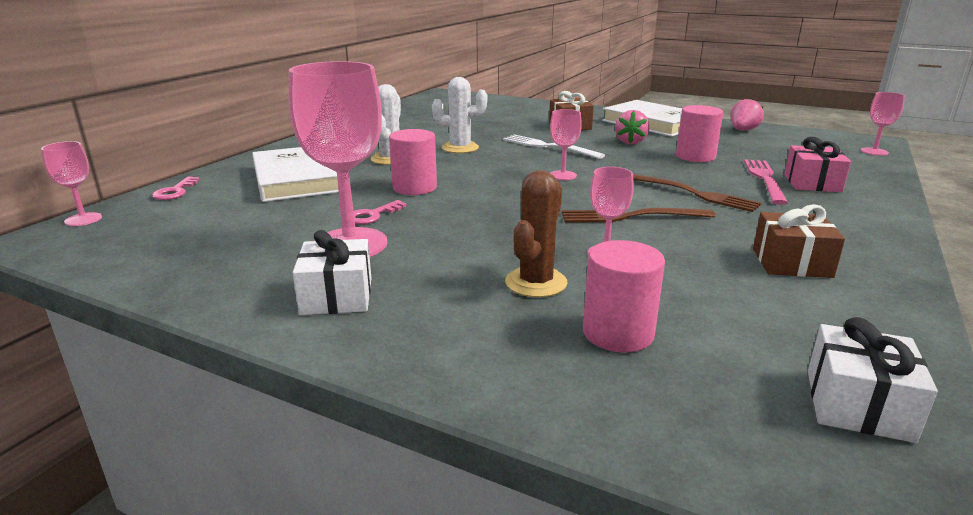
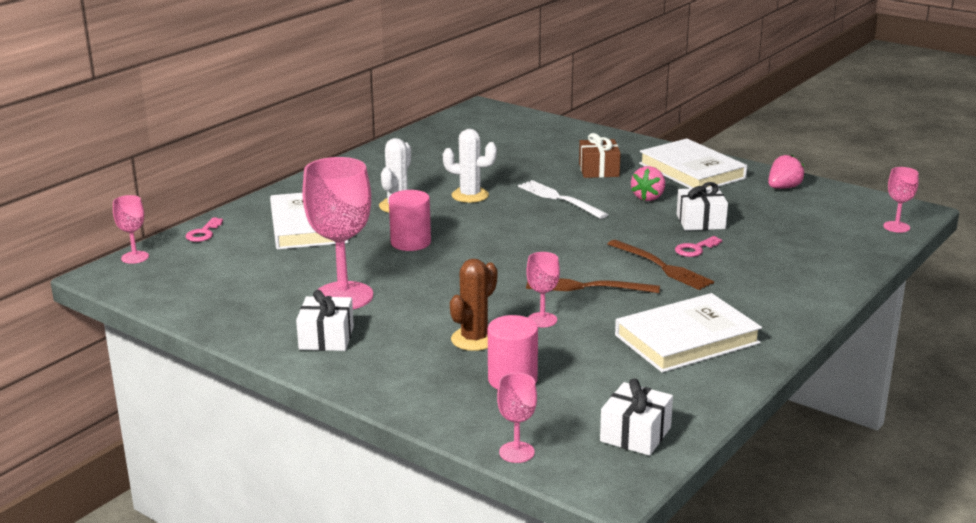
camera: 10 degrees right, 0 degrees up
(372, 215) = (367, 270): pink key -> pink key (695, 249)
(563, 175) = (553, 237): pink goblet -> pink goblet (516, 452)
(695, 156) = (700, 221): pink cylinder -> white gift
(764, 179) = (745, 254): pink fork -> none
(791, 263) = (687, 339): brown gift -> white book
(812, 183) = (787, 262): pink gift -> none

